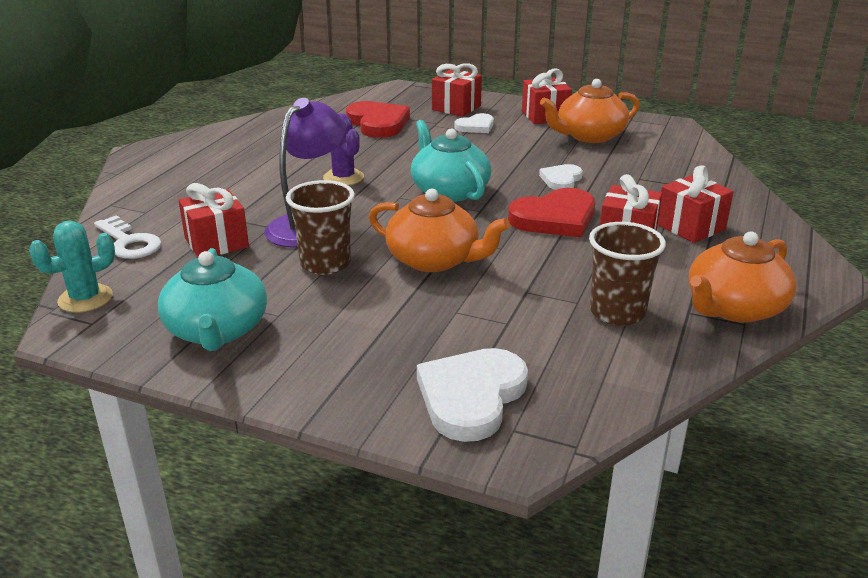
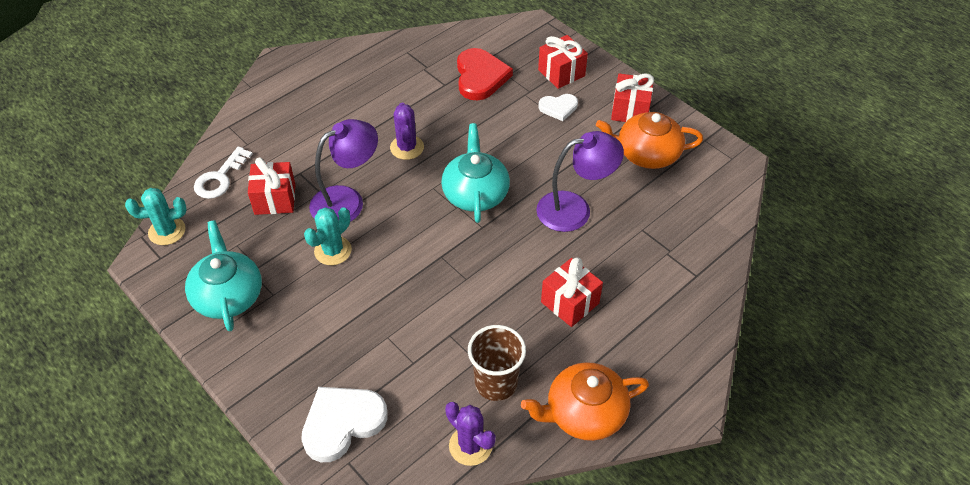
camera: 25 degrees right, 20 degrees up
(129, 242) = (220, 178): white key -> white key turned 45 degrees clockwise
(217, 330) = (228, 295): turquoise teapot -> turquoise teapot turned 150 degrees clockwise
(325, 264) = (333, 251): brown cup -> turquoise cactus
(434, 260) = (409, 275): orange teapot -> none
(555, 218) = (532, 258): red heart -> none
(561, 180) = (575, 209): white heart -> purple lamp
(645, 369) = (470, 446): none -> purple cactus
(690, 227) = (631, 308): red gift -> none

